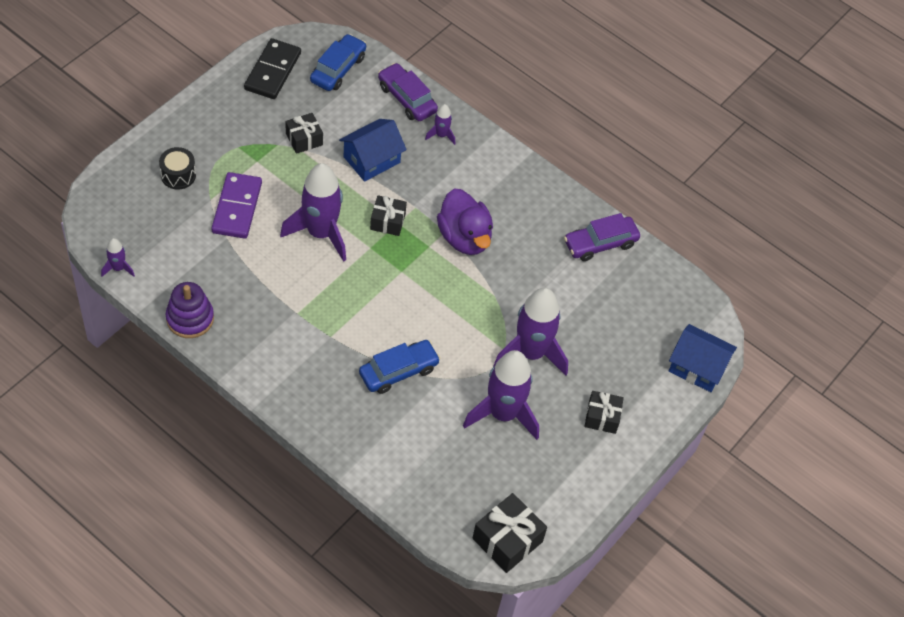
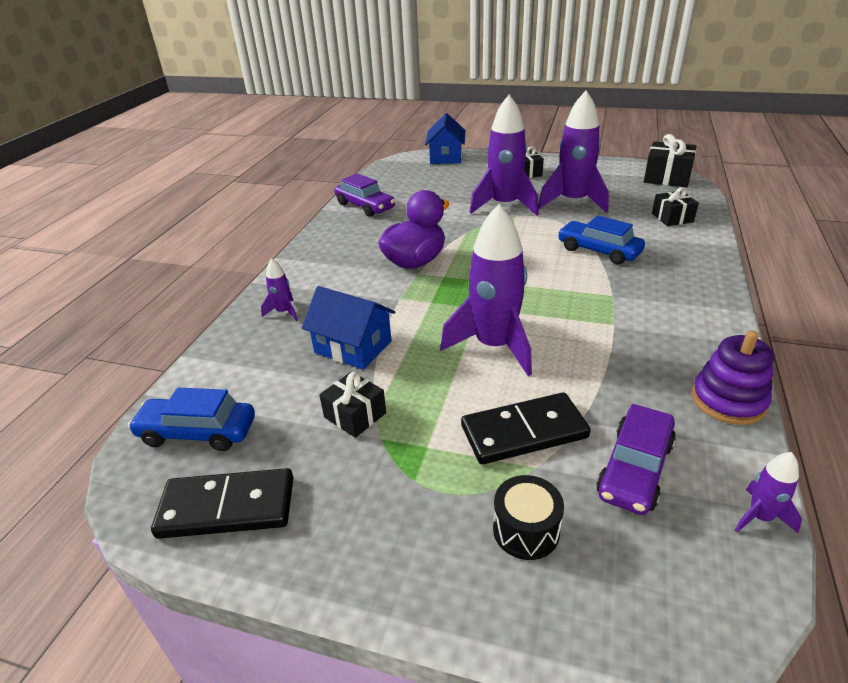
camera: 105 degrees left, 20 degrees down
(237, 207) = (524, 432): purple domino -> black domino
(387, 221) = (435, 308): black gift -> black gift (672, 218)
(407, 98) = (234, 353): purple car -> purple car (635, 469)

